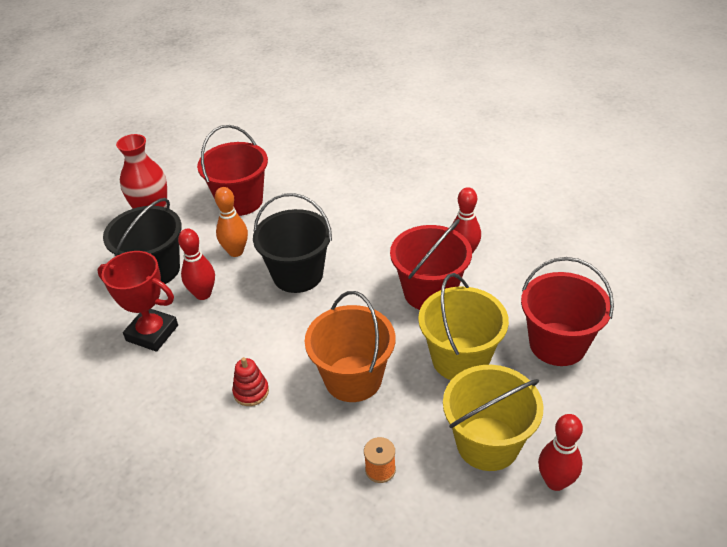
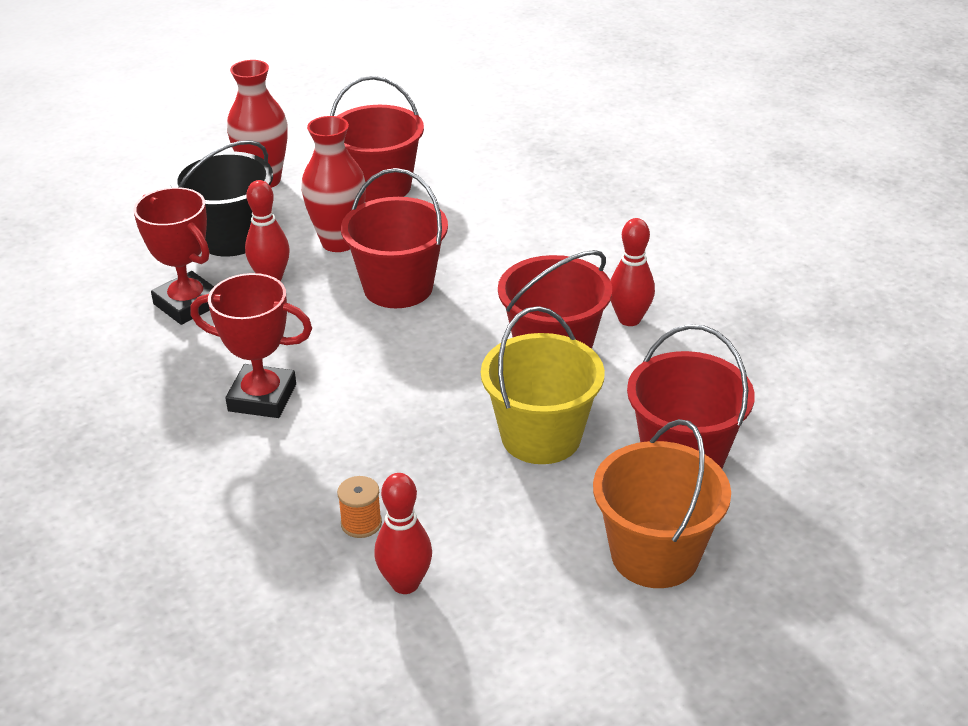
camera: 20 degrees right, 5 degrees down
(236, 251) = (339, 242): orange bowling pin -> red vase
(251, 392) = (262, 398): red stacking toy -> red trophy
(297, 275) = (398, 287): black bucket -> red bucket
(353, 378) = (392, 419): orange bucket -> orange bucket (655, 555)
(487, 443) = (512, 537): yellow bucket -> none
(555, 481) = (570, 604): red bowling pin -> red bowling pin (405, 583)

